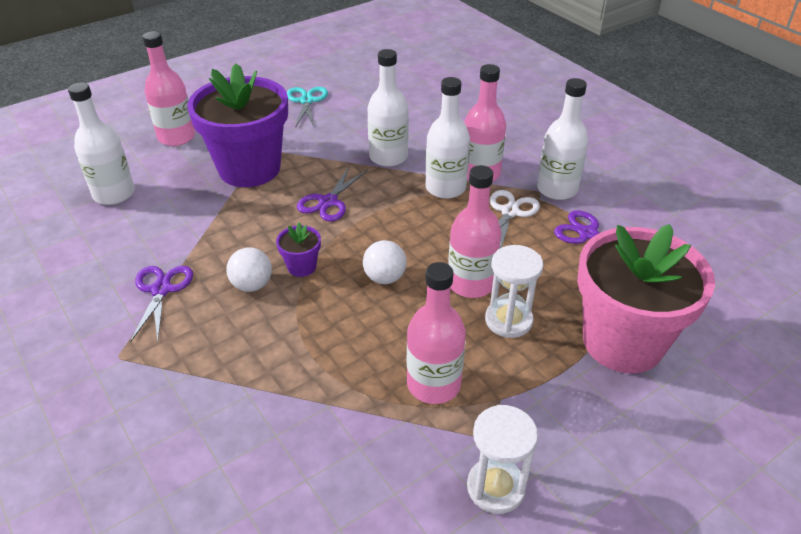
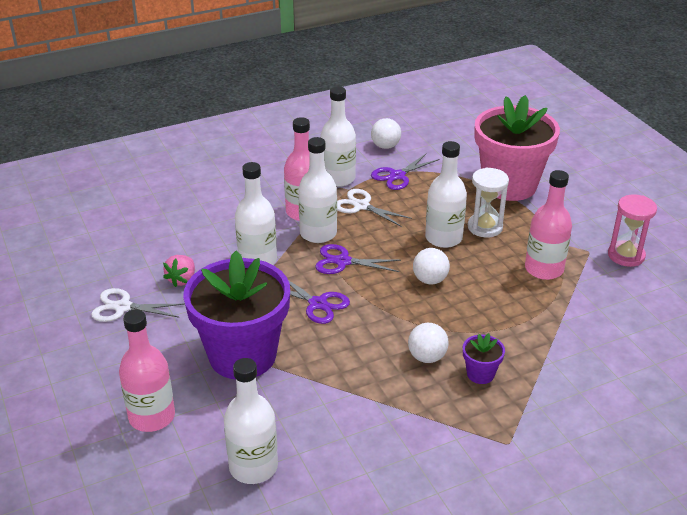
camera: 80 degrees left, 5 degrees down
(161, 290) = (424, 418): purple scissors -> purple scissors (343, 261)
(302, 267) = (407, 326): purple flower pot -> purple flower pot (480, 374)
(307, 101) = (123, 307): turquoise scissors -> white scissors
(349, 122) = (182, 280): none -> pink strawberry
(471, 283) = (443, 238): pink bottle -> white bottle
(496, 487) = (626, 255): white hourglass -> pink hourglass
(650, 218) = (385, 146): none -> white ball

